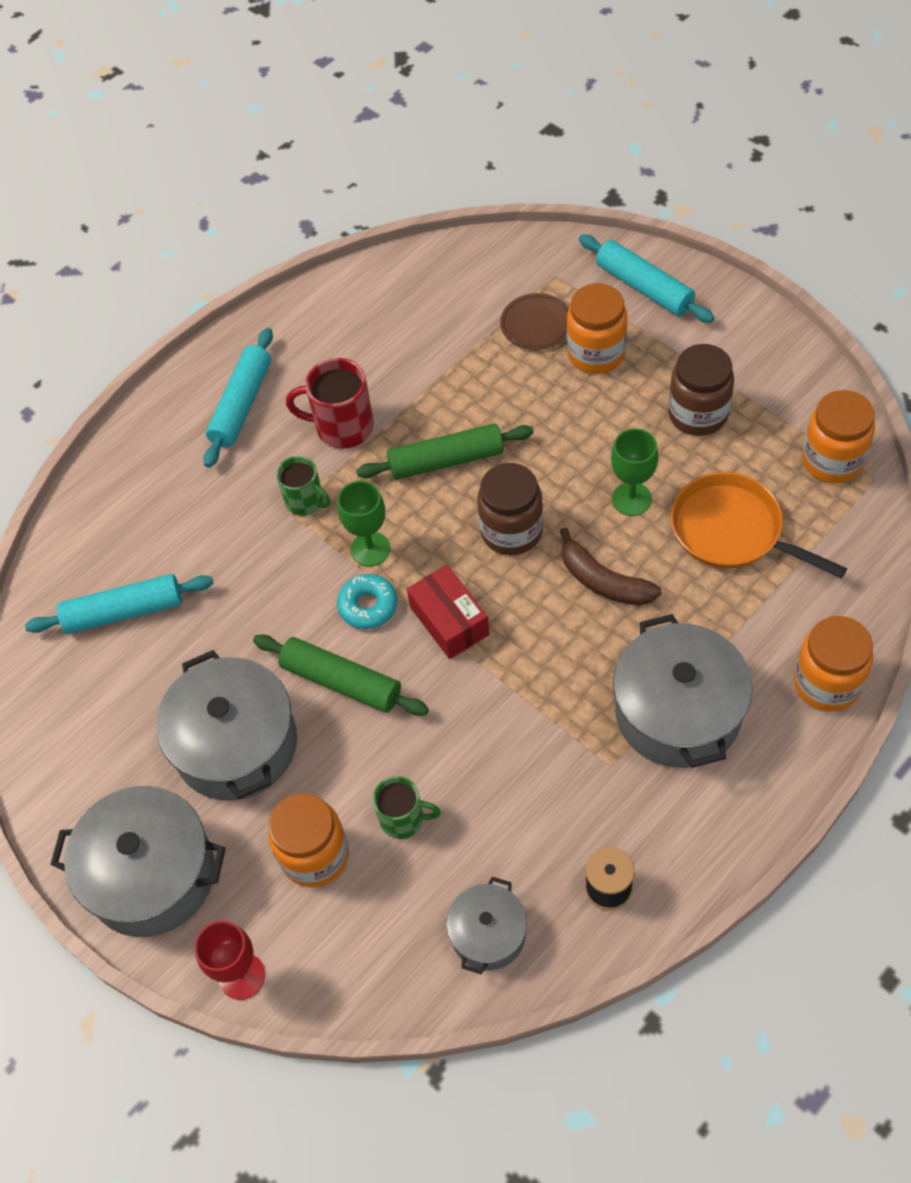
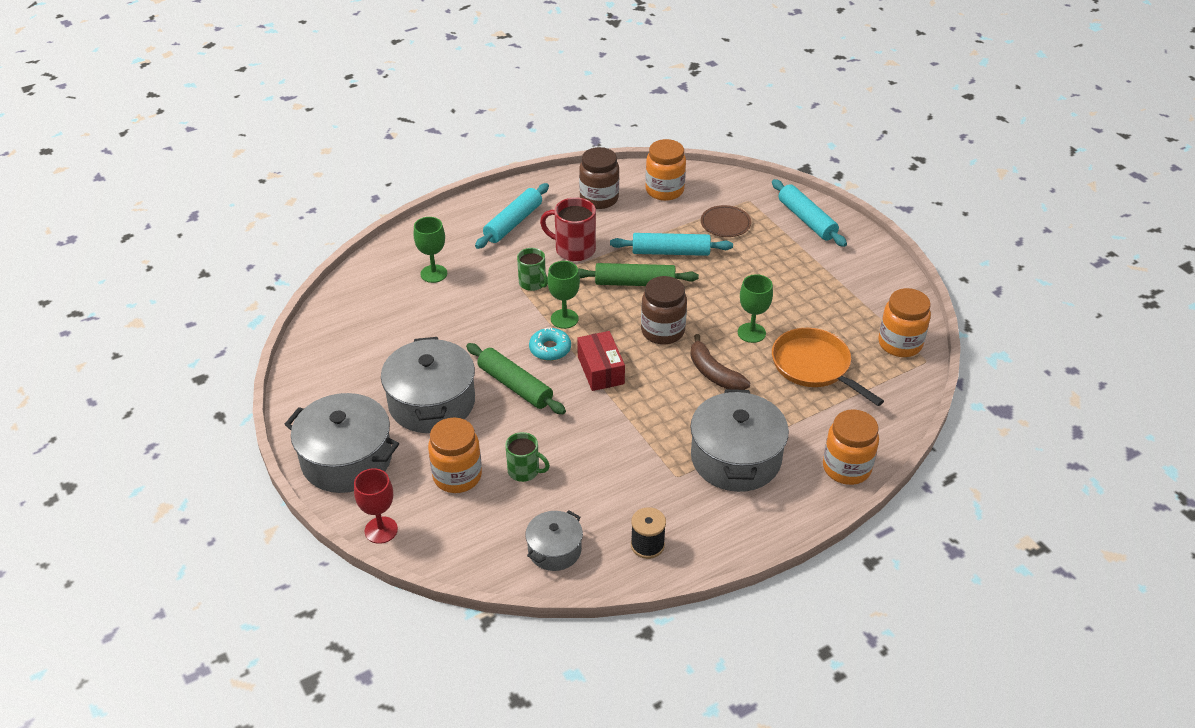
camera: 10 degrees right, 15 degrees down
(124, 612) = (390, 314): turquoise rolling pin -> turquoise rolling pin (670, 252)
(160, 524) = (434, 274): none -> green goblet
(596, 353) = (759, 248): orange jar -> orange jar (664, 190)
(698, 414) = (816, 297): brown jar -> brown jar (599, 199)

